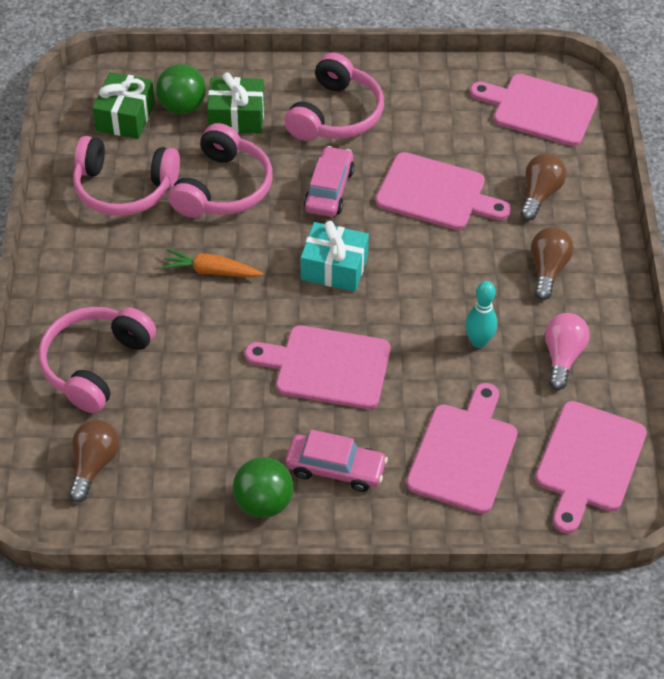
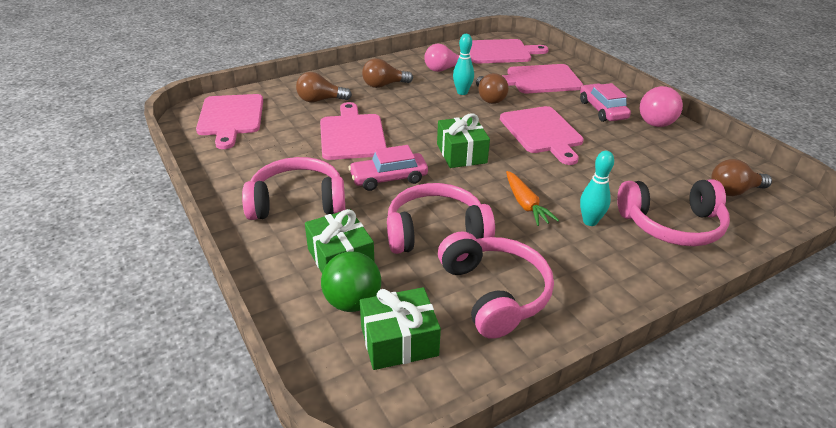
camera: 120 degrees left, 15 degrees down
(150, 304) = (590, 221): none -> turquoise bowling pin
(264, 503) = (655, 124): green ball -> pink ball
(334, 268) = (461, 153): turquoise gift -> green gift
(445, 362) = (489, 98): none -> brown light bulb

